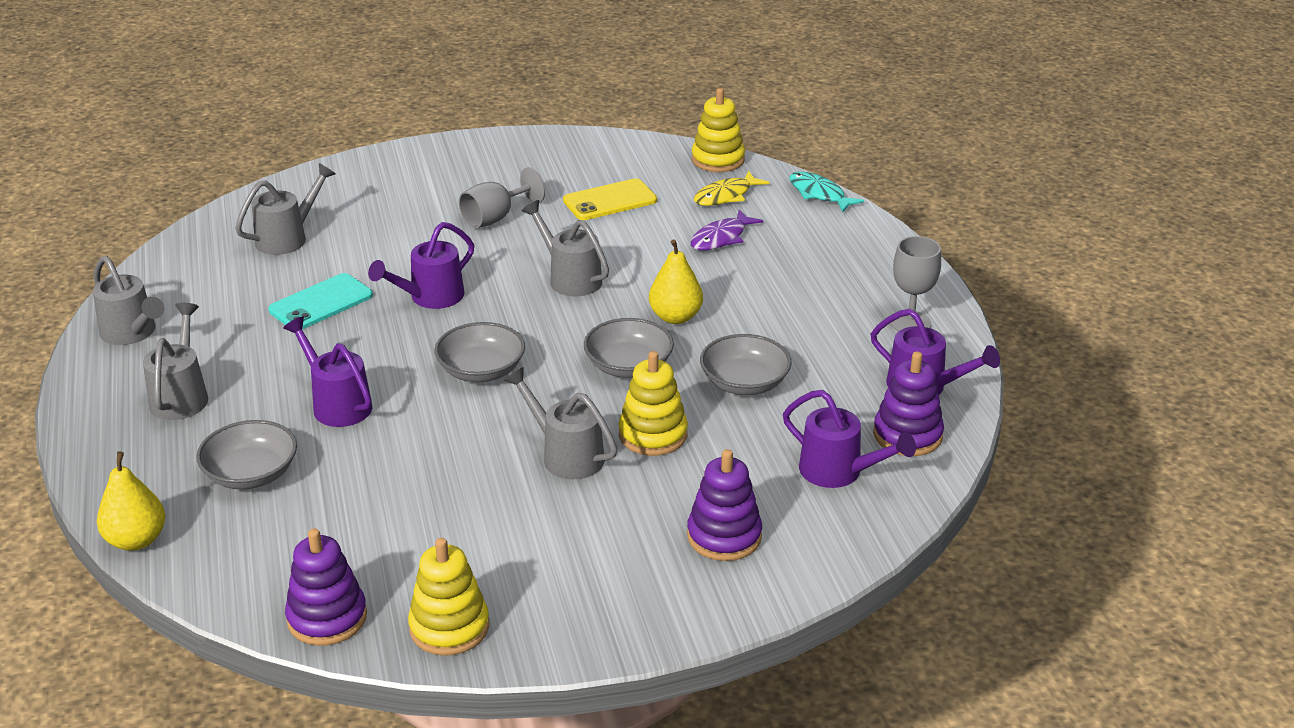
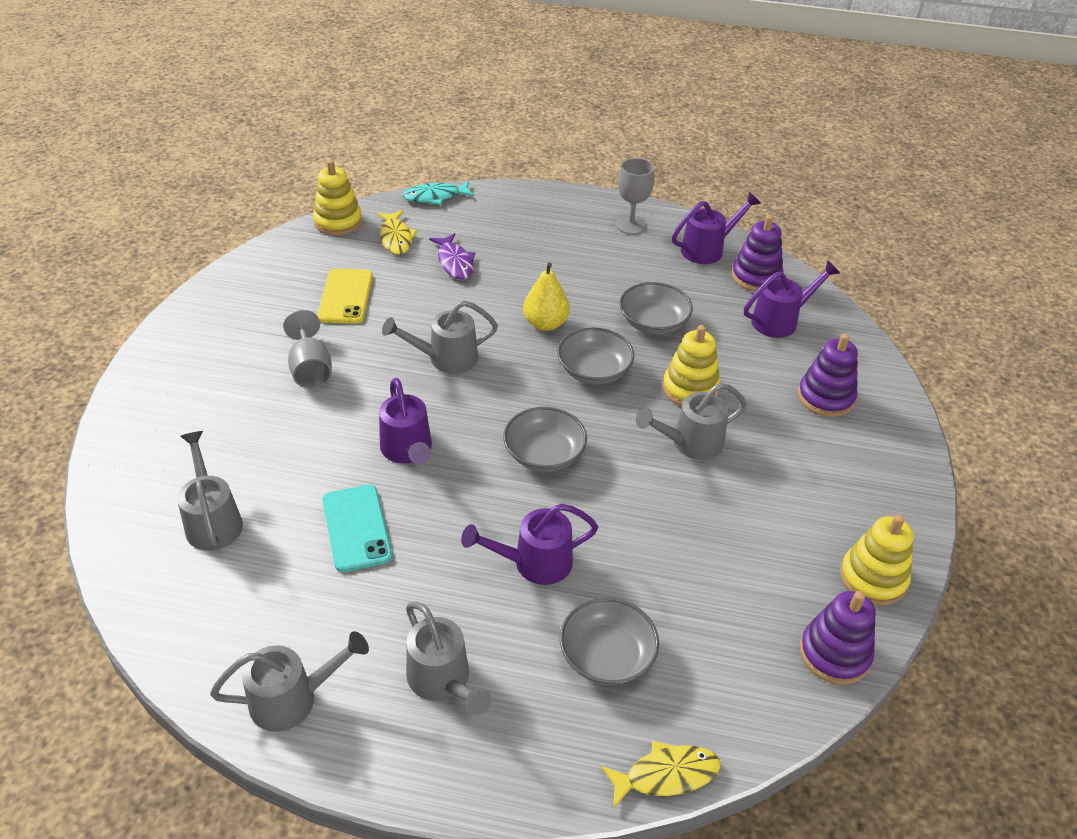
camera: 65 degrees left, 10 degrees up
(136, 540) = (666, 775): yellow pear -> yellow fish
(181, 396) = (443, 681): grey watering can -> grey watering can turned 150 degrees counterclockwise

